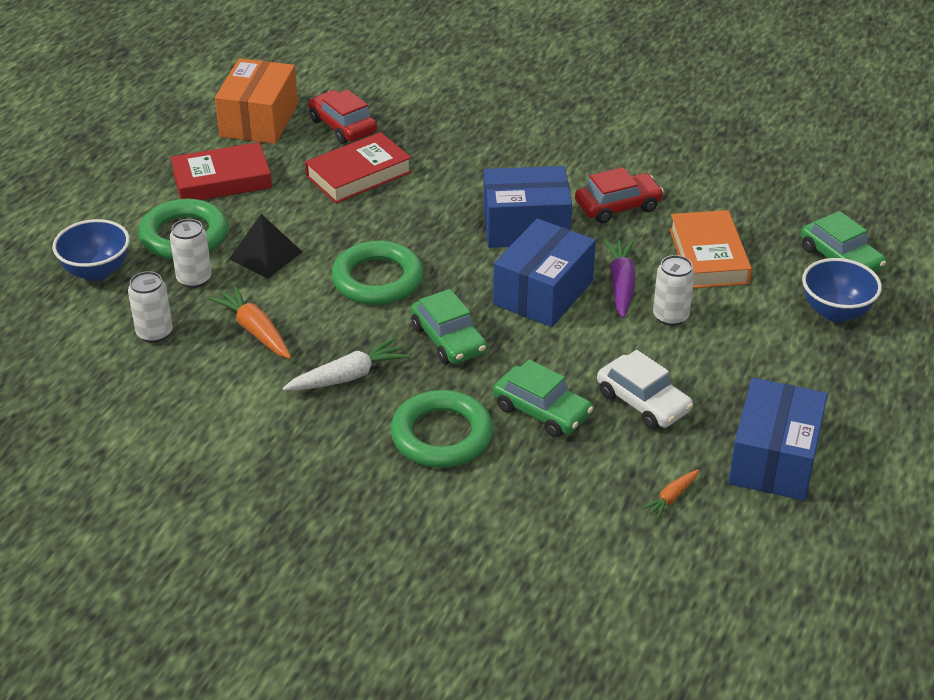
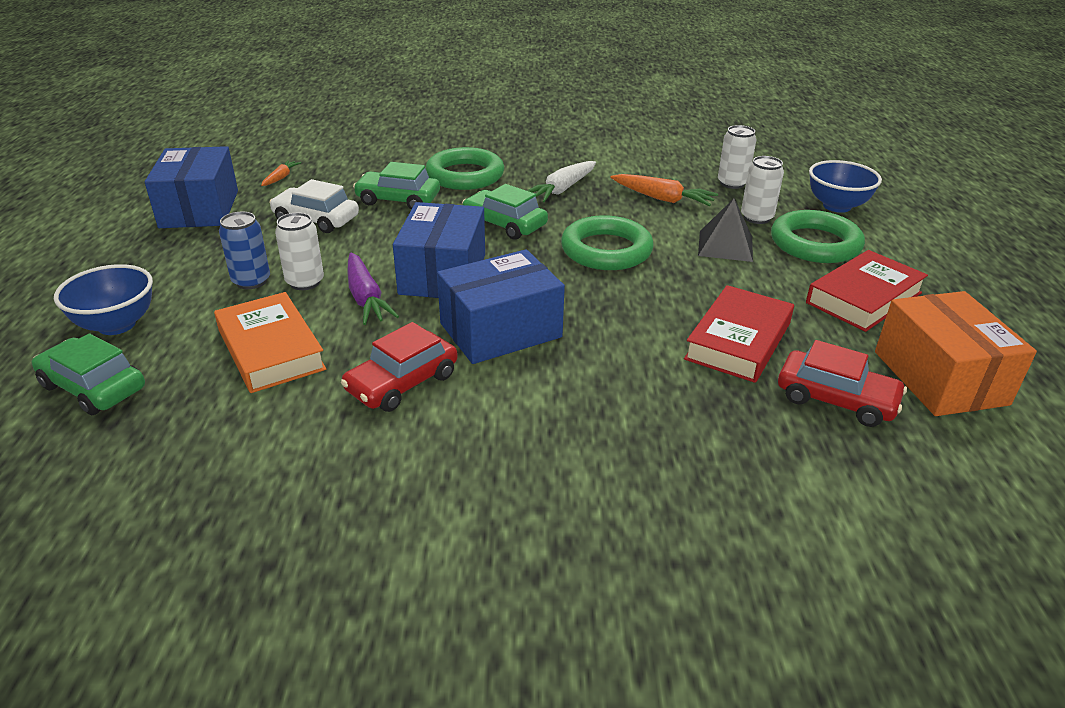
camera: 155 degrees right, 5 degrees down
(719, 330) = (251, 281): none -> blue can

